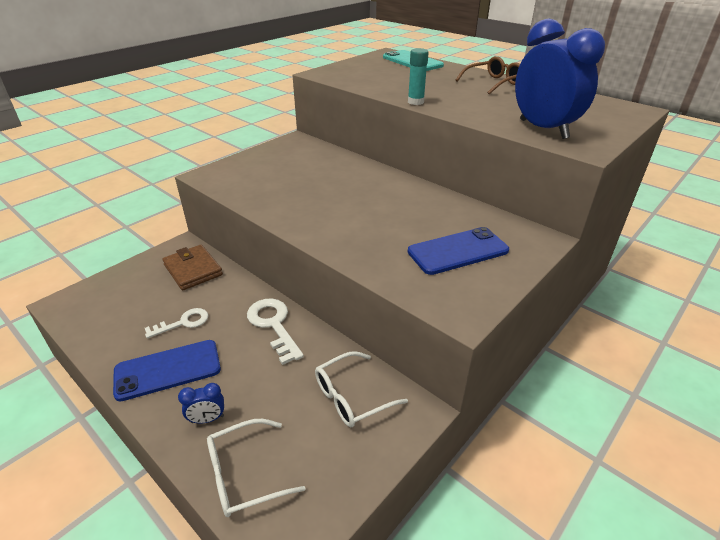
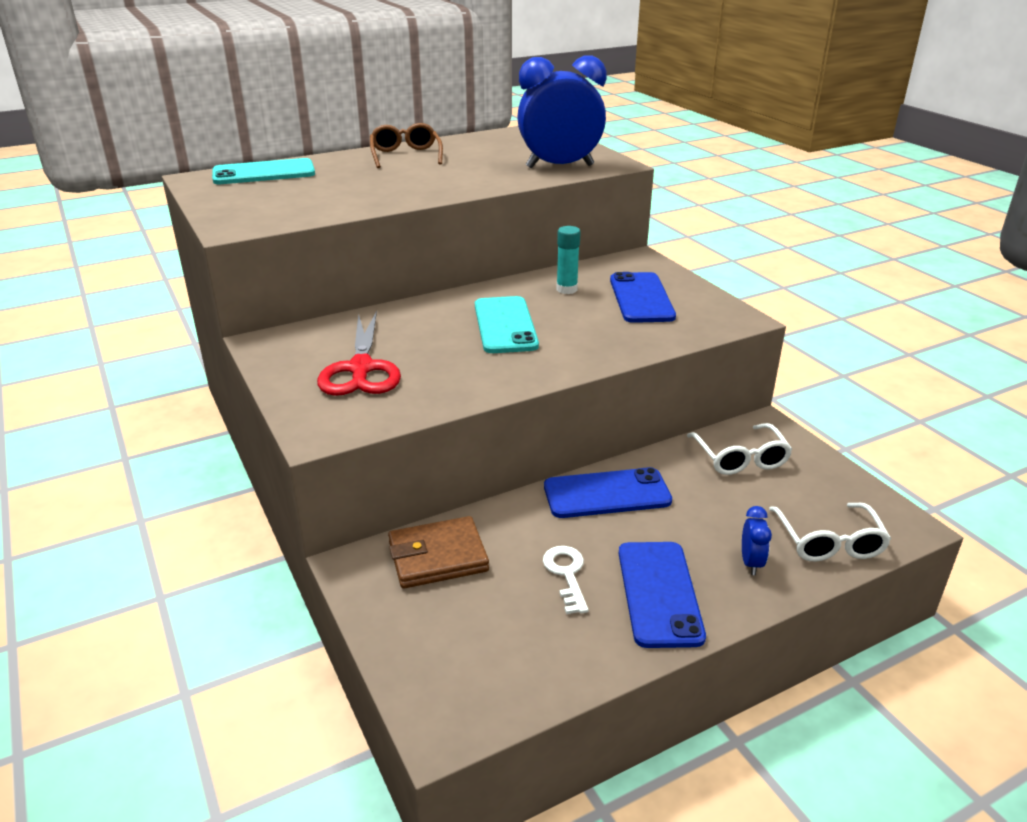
camera: 70 degrees left, 5 degrees down
(273, 325) = (607, 494): white key -> blue phone
(278, 170) = (361, 369): none -> red scissors
(363, 201) = (505, 325): none -> turquoise phone
(415, 102) = (426, 197): turquoise glue stick -> turquoise glue stick (566, 289)

